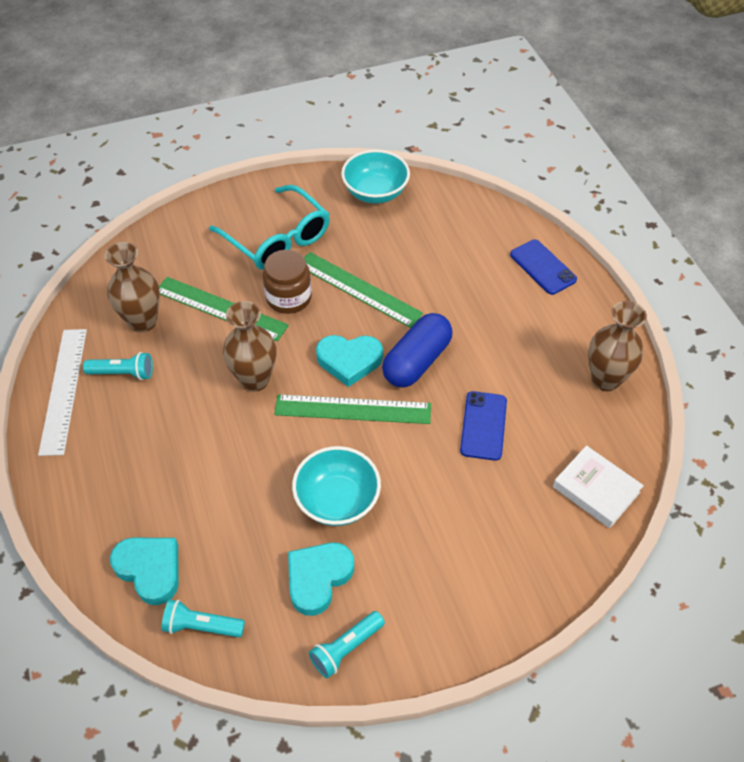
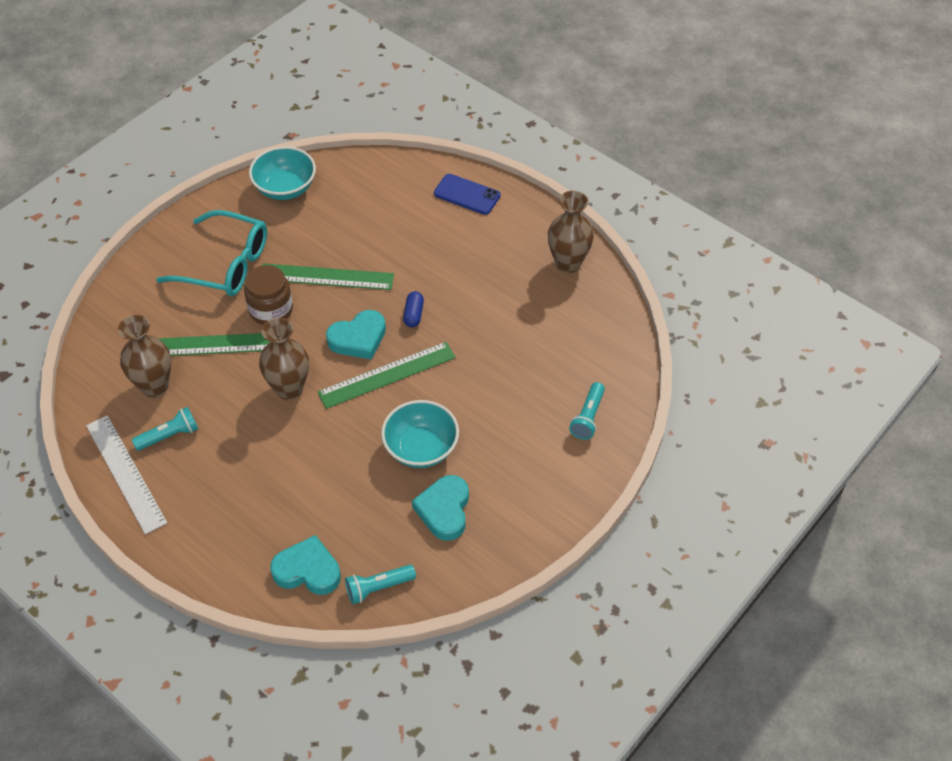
camera: 30 degrees left, 0 degrees up
(346, 648) = (497, 546): turquoise flashlight -> turquoise flashlight (588, 417)
(416, 361) = (413, 314): blue capsule -> blue capsule, size x0.49
(483, 426) = (497, 340): blue phone -> none
(596, 489) = (608, 348): white book -> none

